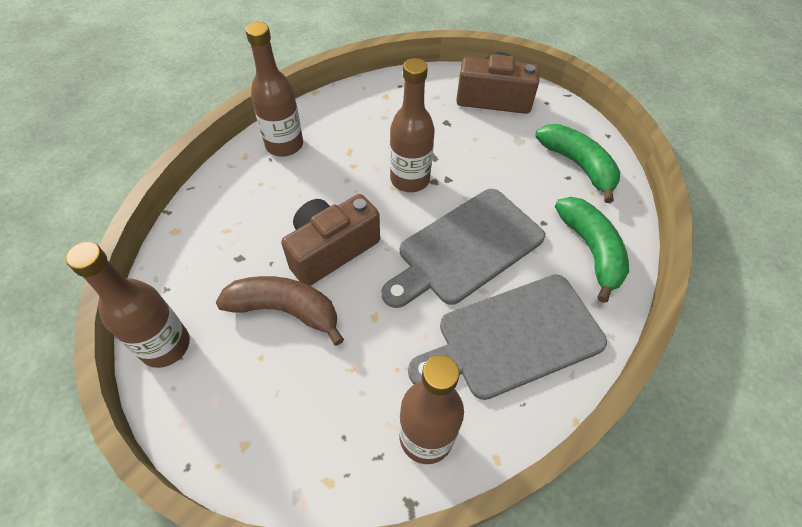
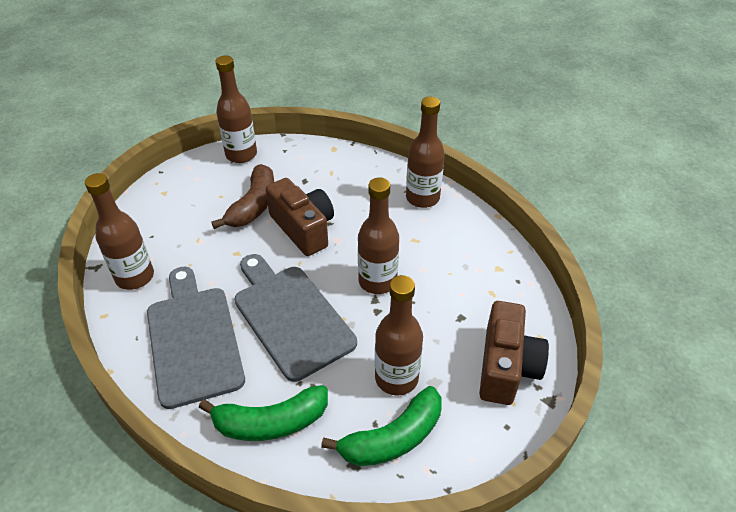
camera: 95 degrees right, 10 degrees down
(520, 164) = (396, 378): none -> brown bottle

